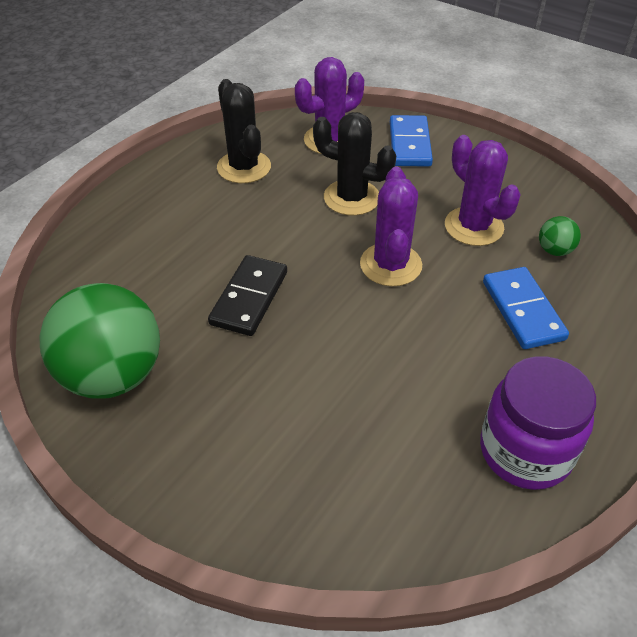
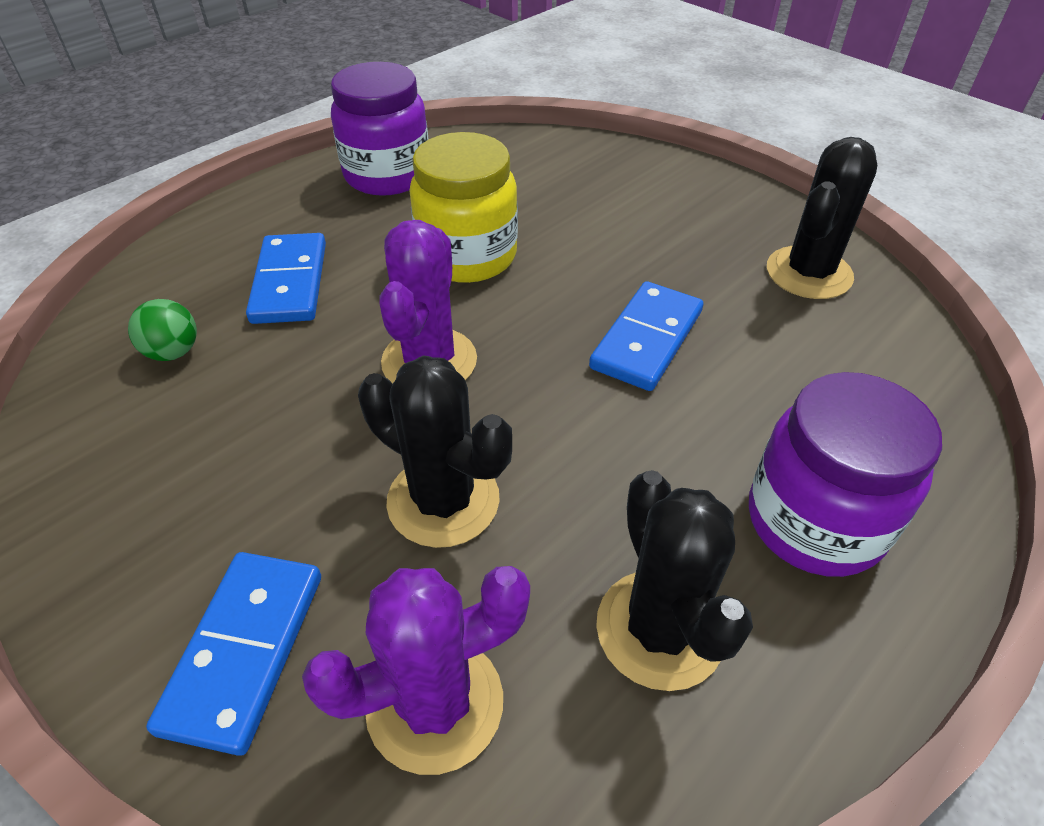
camera: 170 degrees left, 0 degrees up
(113, 375) = (809, 273): green ball -> black cactus
(165, 210) = (815, 521): none -> purple jar
(249, 298) = (646, 339): black domino -> blue domino
(400, 354) = (467, 256): none -> yellow jar
(473, 226) = (261, 408): purple cactus -> none

